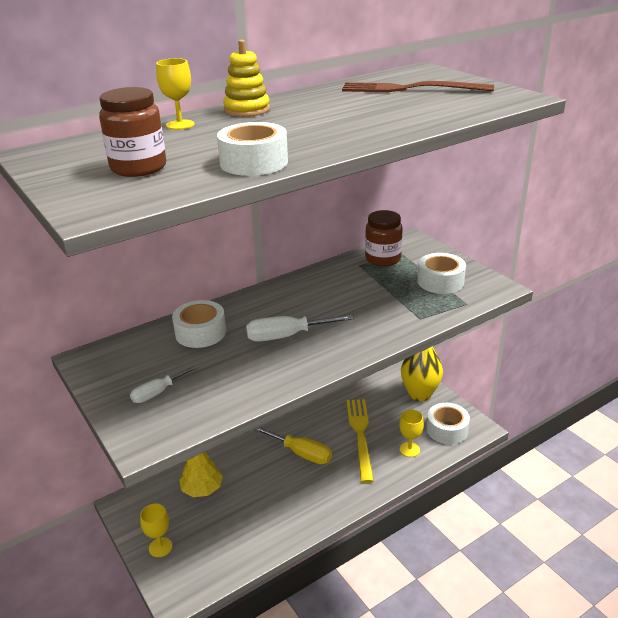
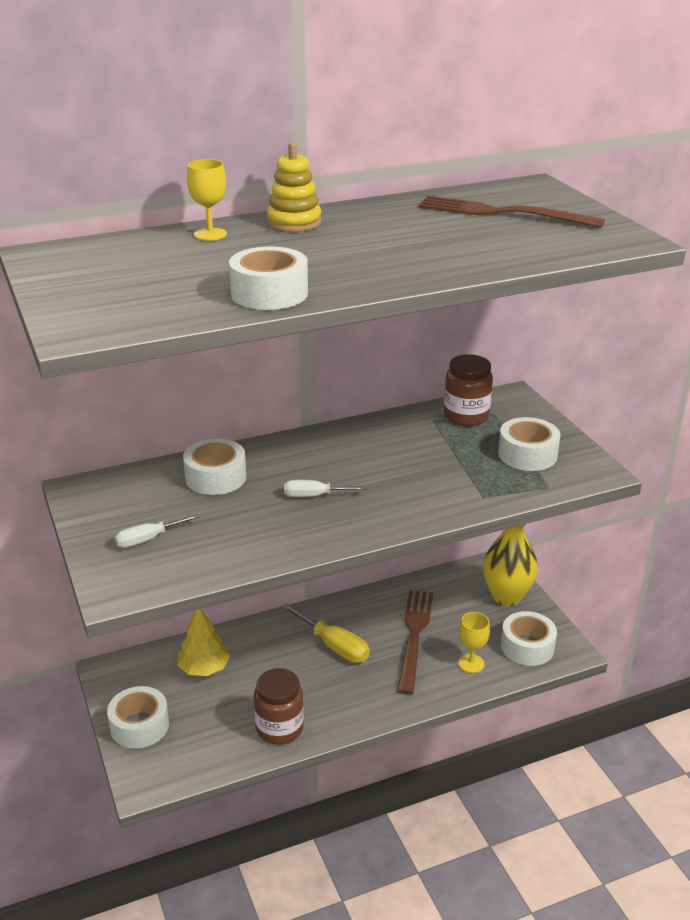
camera: 10 degrees right, 0 degrees up
(138, 168) = (143, 285): brown jar -> brown jar (279, 728)
(160, 547) = (139, 726): yellow goblet -> white tape
(287, 336) = (314, 495): white screwdriver -> white screwdriver, size x0.63
(360, 435) = (414, 636): yellow fork -> brown fork

